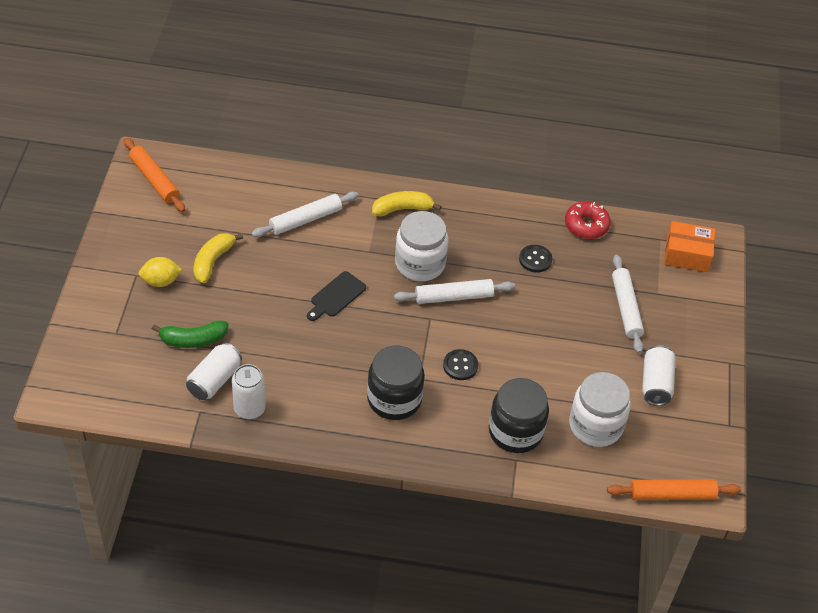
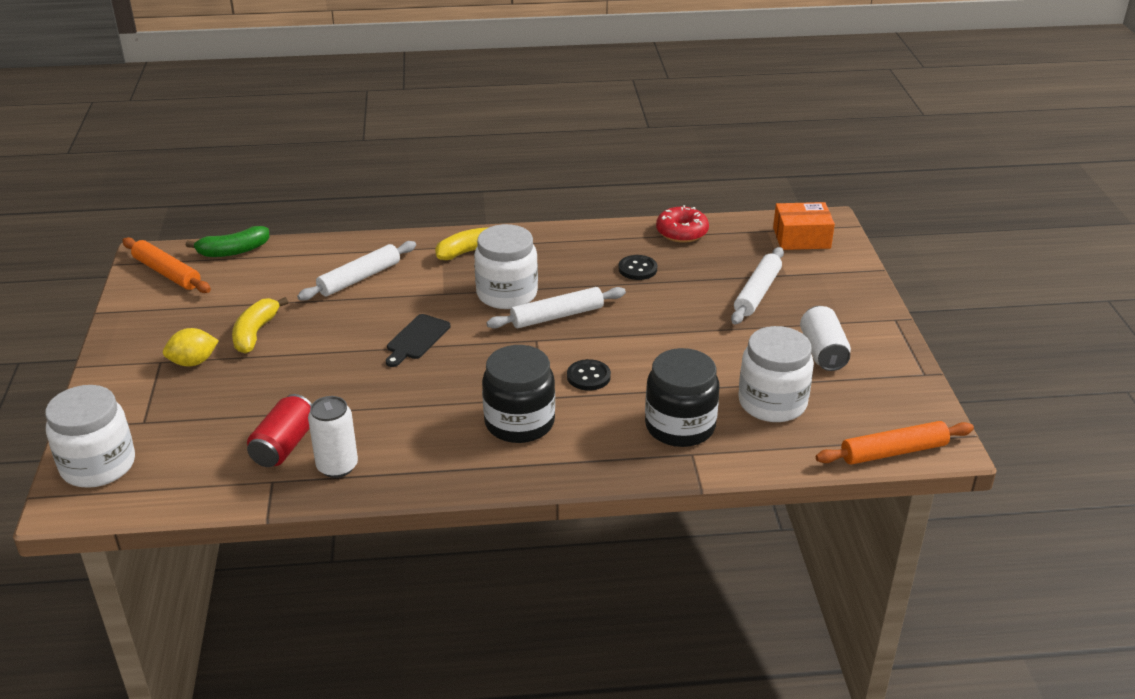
camera: 10 degrees left, 15 degrees down
(79, 367) = (98, 465): none -> white jar
(193, 340) = (247, 411): green banana -> green banana (233, 251)
(214, 380) = (284, 446): white can -> red can
(626, 308) = (757, 293): white rolling pin -> white rolling pin turned 45 degrees clockwise

